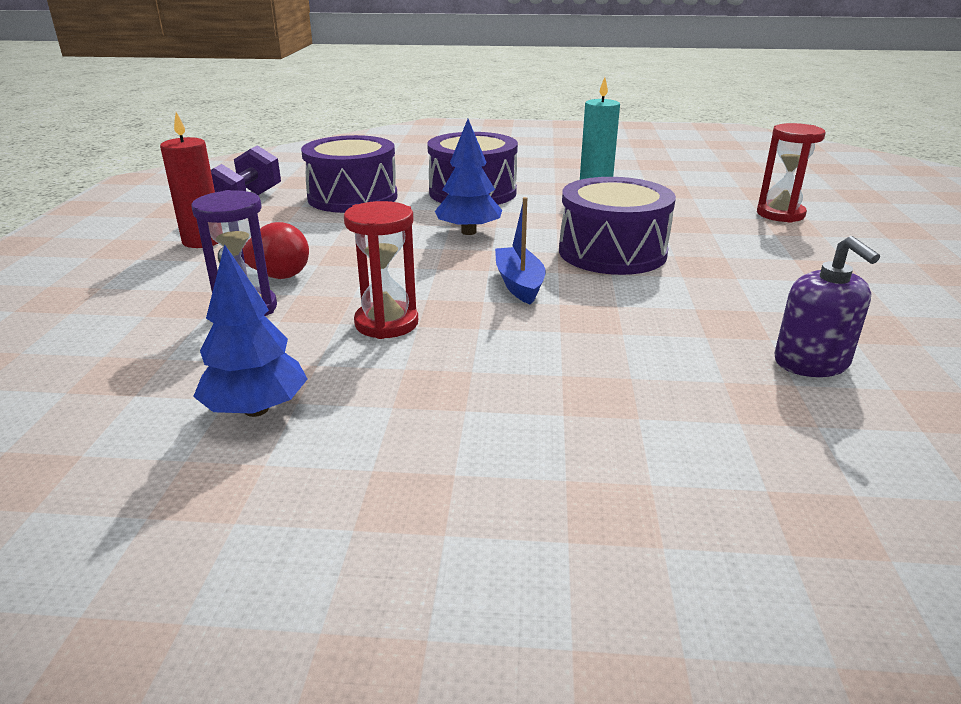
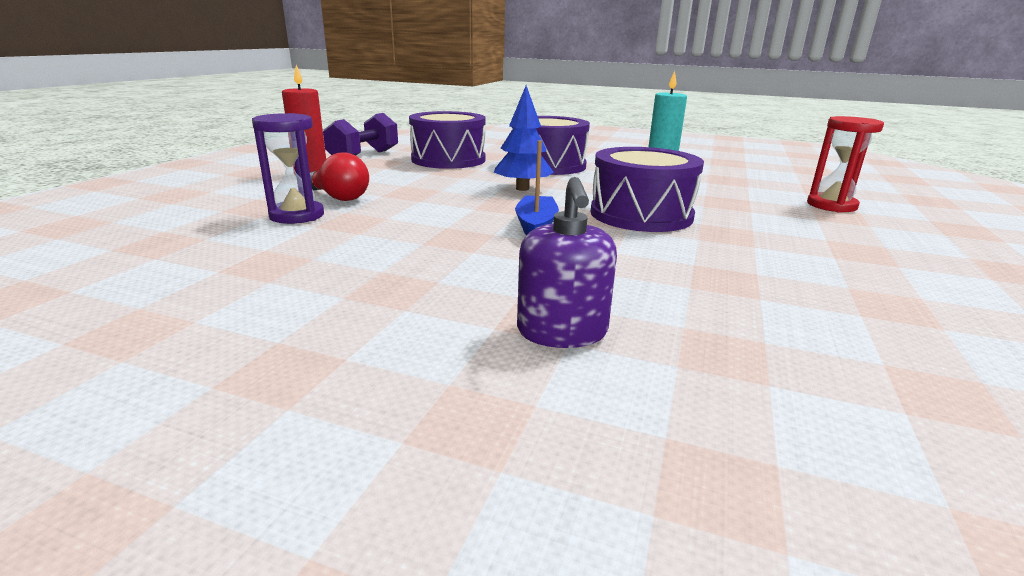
camera: 15 degrees right, 5 degrees down
(256, 409) = (231, 281): blue tree -> none
(386, 323) = (396, 238): red hourglass -> none
(811, 362) = (796, 325): purple soap dispenser -> purple soap dispenser (562, 331)

